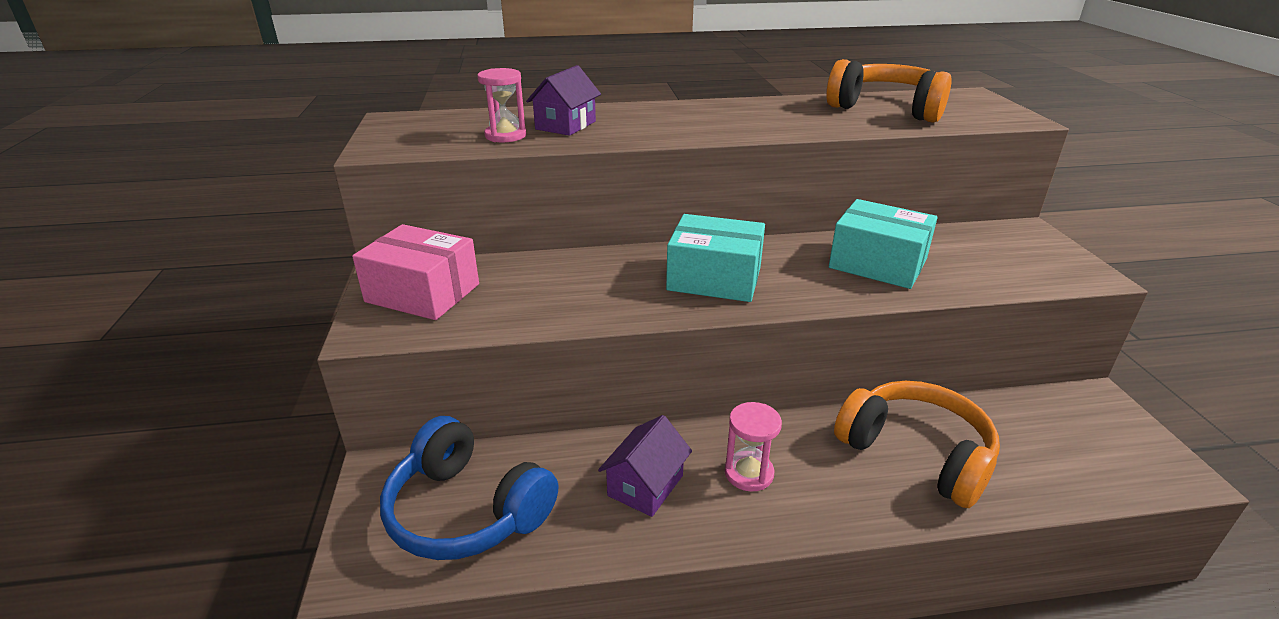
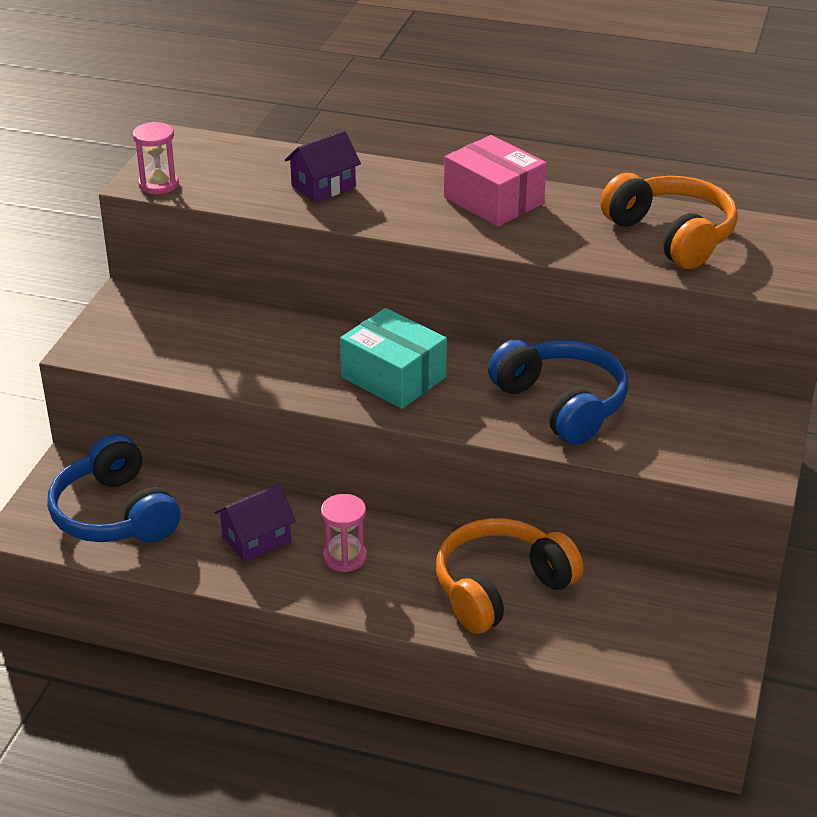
camera: 25 degrees right, 5 degrees up
(423, 293) = (143, 324): pink box -> pink box (493, 200)
(505, 136) = (259, 189): pink hourglass -> pink hourglass (158, 184)
(877, 264) = (561, 404): turquoise box -> blue headphones
(916, 453) = (501, 588): orange headphones -> orange headphones turned 105 degrees counterclockwise

